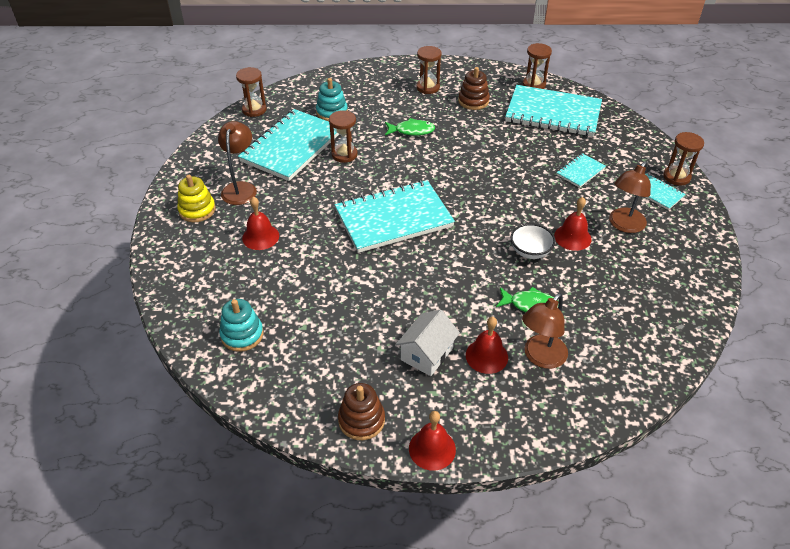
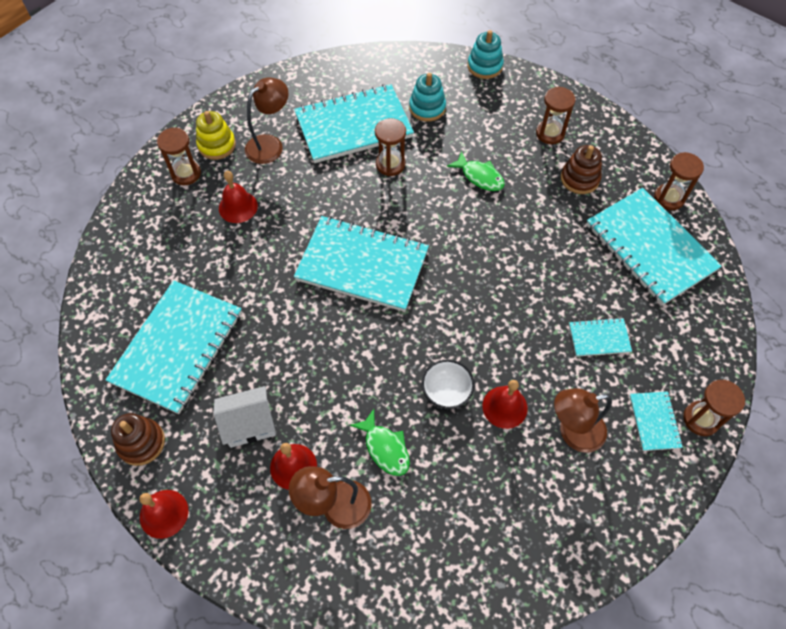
camera: 40 degrees right, 15 degrees up
(242, 335) = (136, 294): turquoise stacking toy -> turquoise stacking toy (484, 66)
(254, 110) = (362, 63): brown hourglass -> brown hourglass (186, 173)
(317, 345) = (177, 347): none -> turquoise notebook

